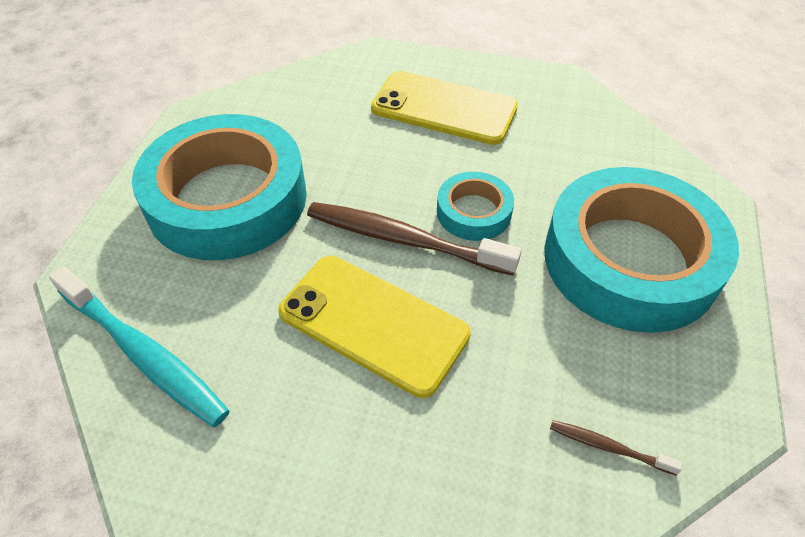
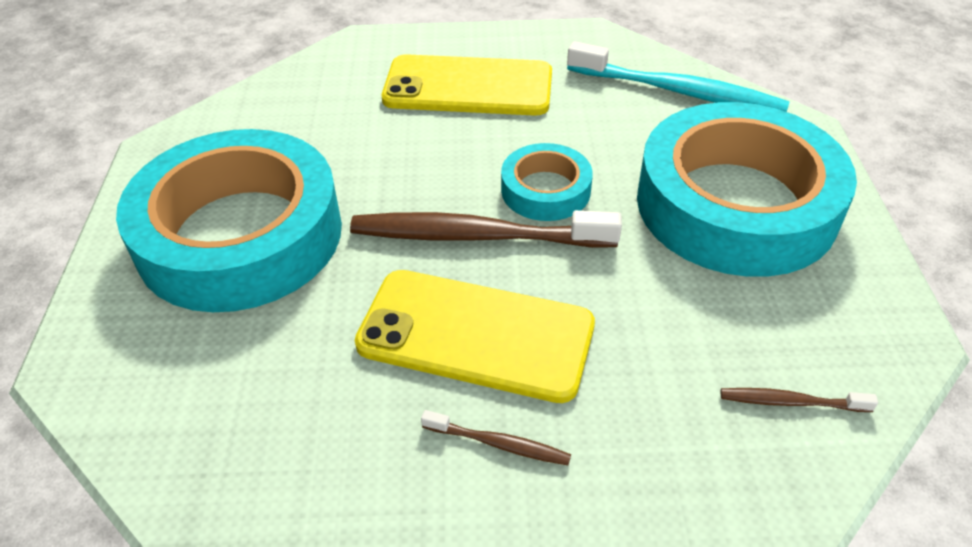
camera: 15 degrees left, 5 degrees down
(143, 354) = (197, 438): turquoise toothbrush -> turquoise toothbrush (678, 91)
(358, 418) = (499, 444): none -> brown toothbrush

